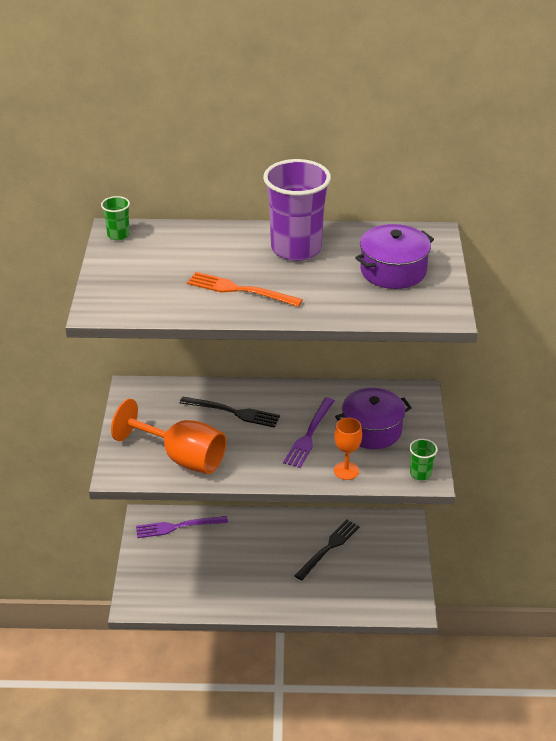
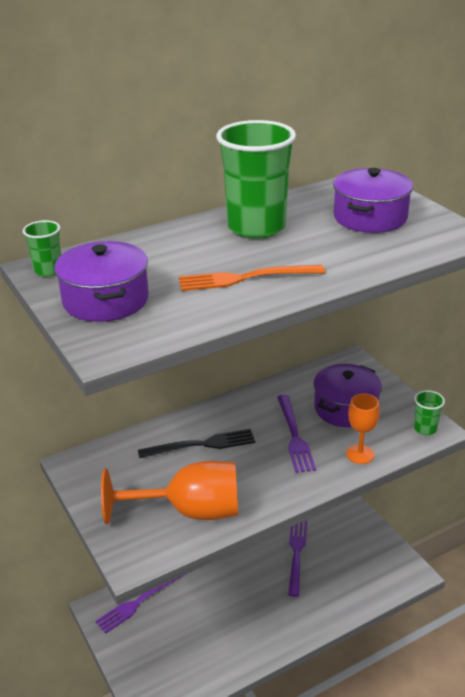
camera: 30 degrees left, 5 degrees down
(132, 273) = (105, 300): none -> purple pot
(296, 249) = (256, 227): purple cup -> green cup
(329, 548) = (296, 553): black fork -> purple fork

